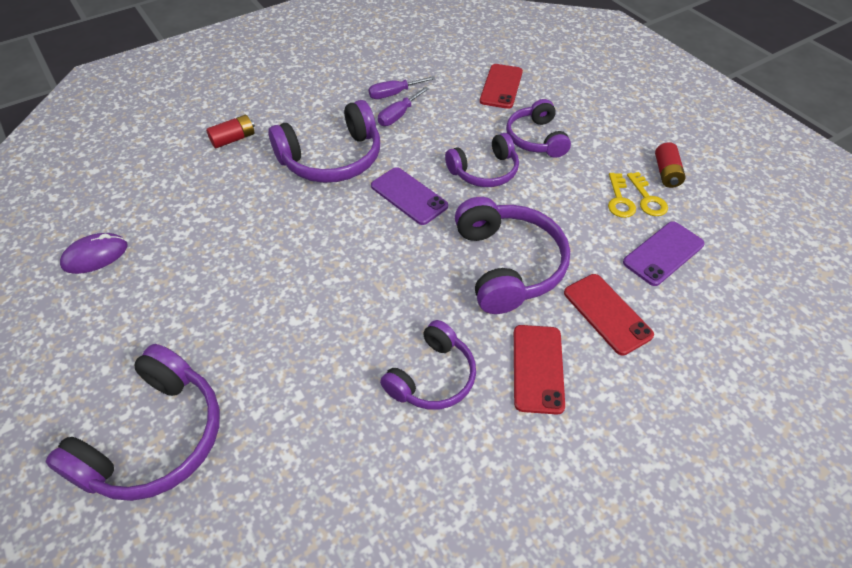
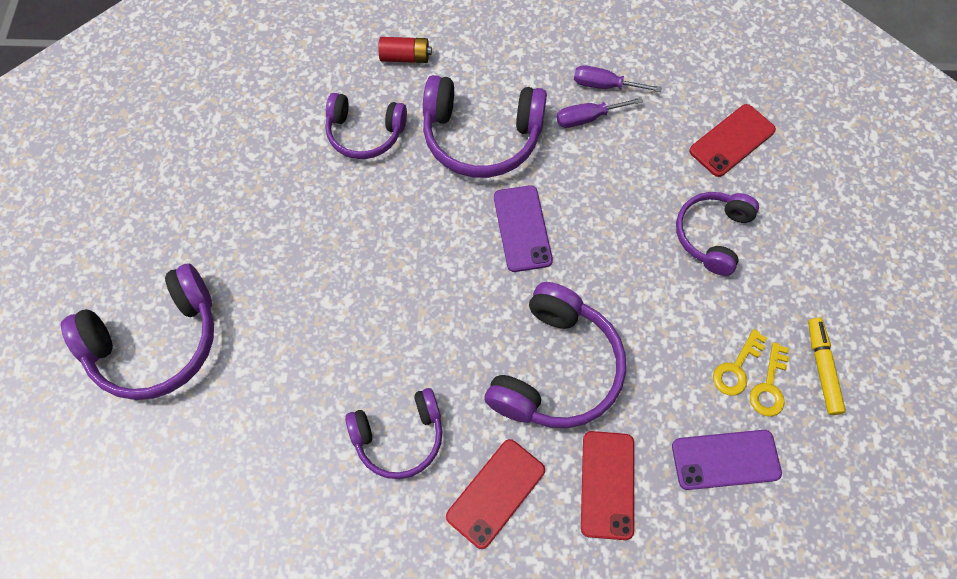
camera: 35 degrees right, 15 degrees up
(95, 255) = (212, 128): purple mouse -> none
(484, 171) = (622, 244): purple headphones -> purple headphones (365, 133)
(666, 173) = (822, 368): red battery -> yellow marker

